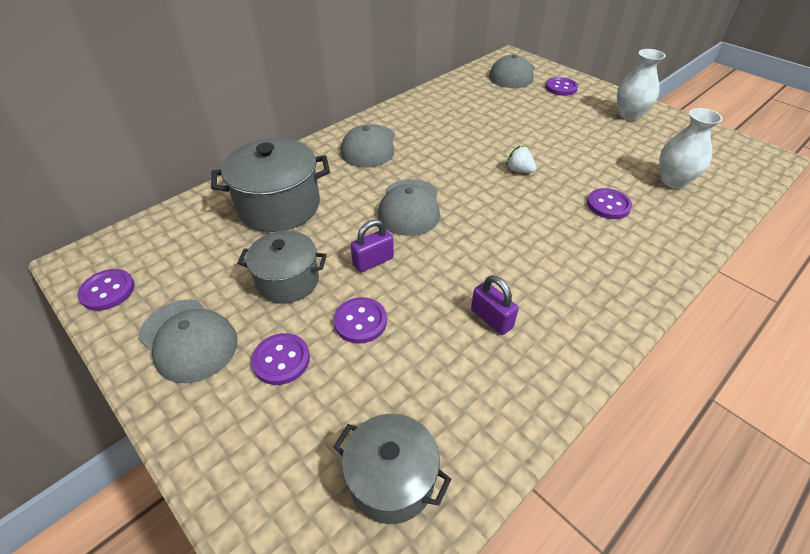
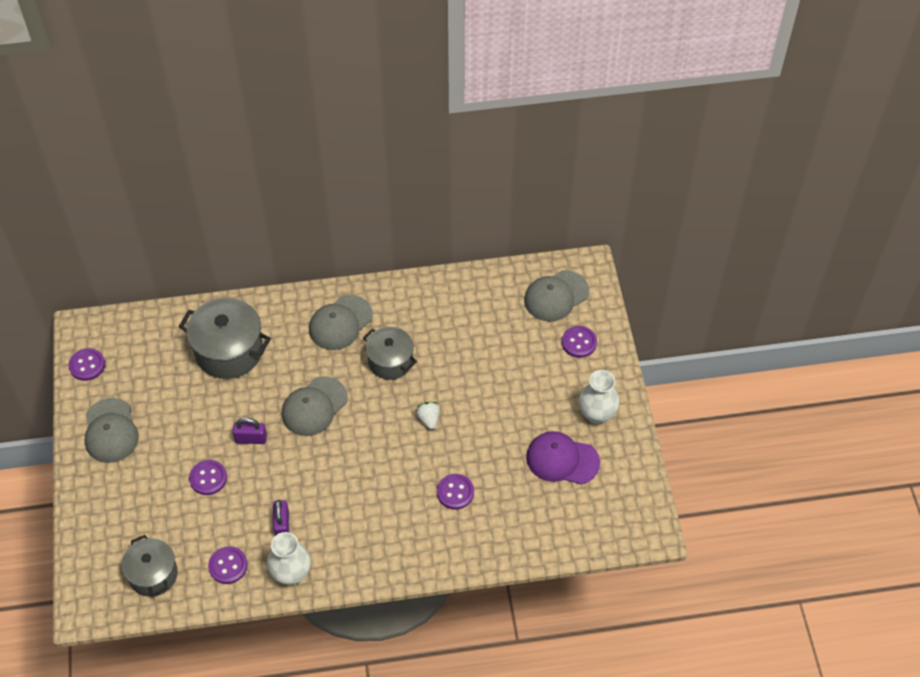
camera: 35 degrees right, 10 degrees up
(281, 360) = (149, 476): purple button -> purple button (228, 566)
(288, 281) = (190, 422): grey pot -> grey pot (390, 361)
(649, 147) = (562, 459): none -> purple cap
(673, 181) = (534, 502): white vase -> white vase (291, 573)

